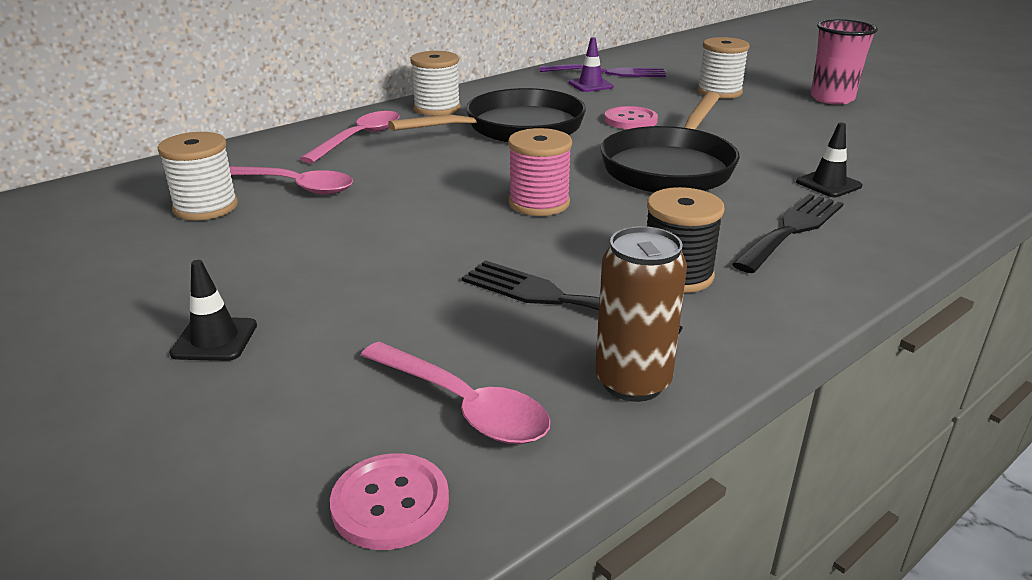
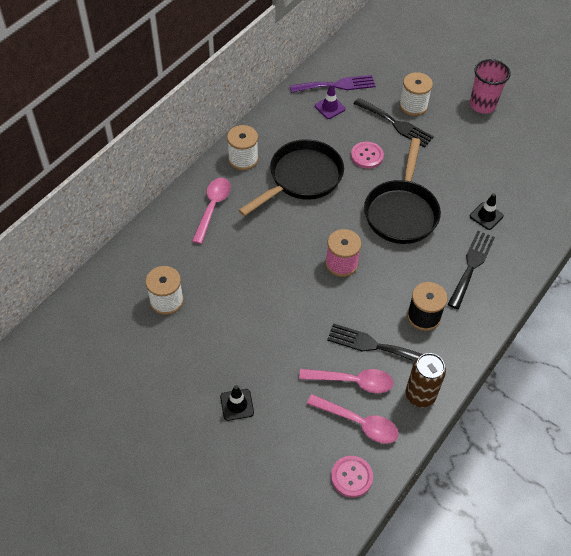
camera: 15 degrees left, 25 degrees up
(295, 186) = (203, 270): pink spoon -> pink spoon (352, 381)
(687, 102) = (395, 124): none -> black fork

